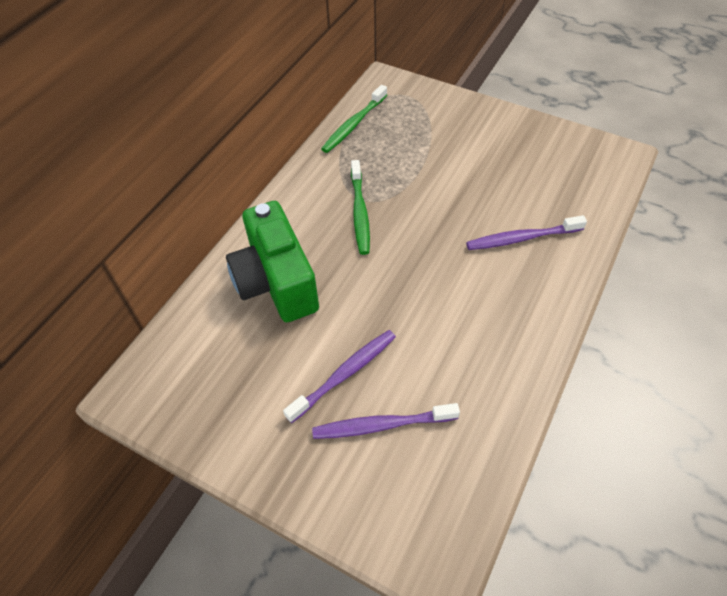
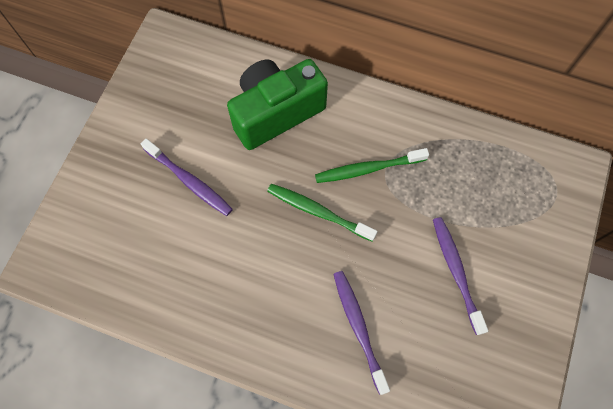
camera: 80 degrees right, 15 degrees up
(353, 124) = (492, 146): green toothbrush -> green toothbrush (318, 211)
(381, 425) = (145, 215): purple toothbrush -> purple toothbrush (456, 272)

